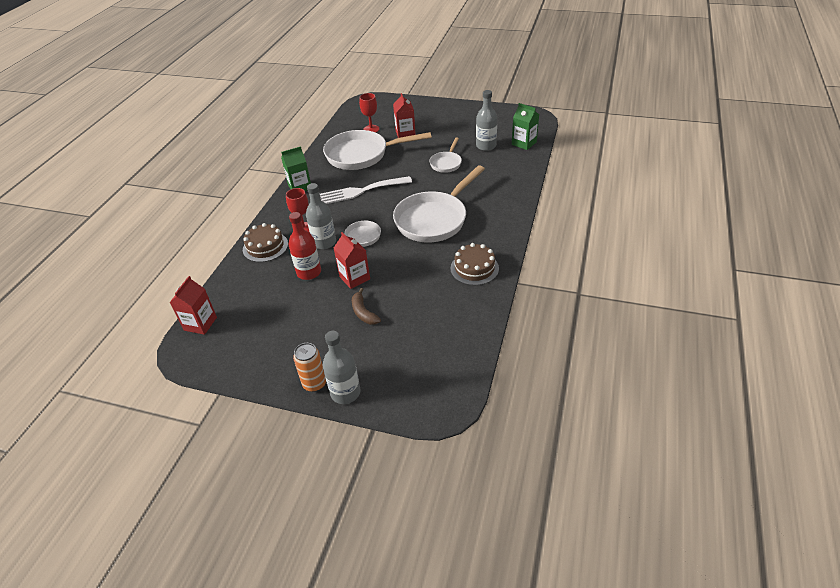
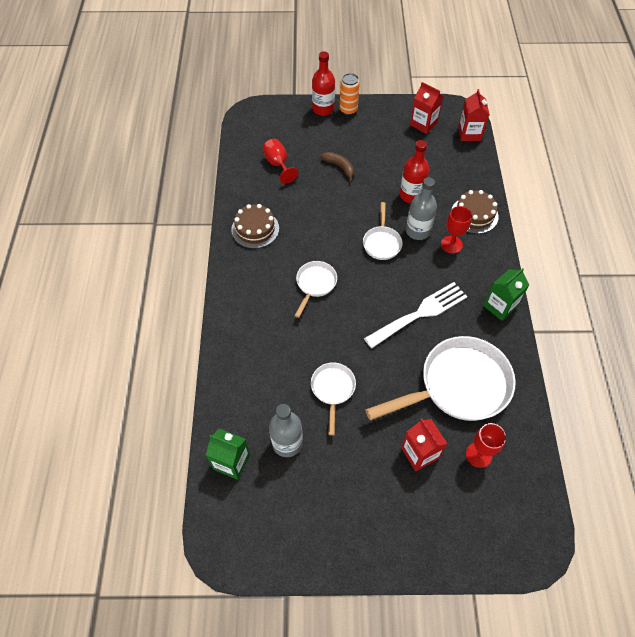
camera: 160 degrees right, 15 degrees up
(345, 393) = (323, 109): grey bottle -> red bottle
(354, 278) = (365, 197): red carton -> red carton (423, 124)
(430, 329) = (278, 164): none -> red goblet
(434, 219) = (315, 284): white pan -> white pan, size x0.50

